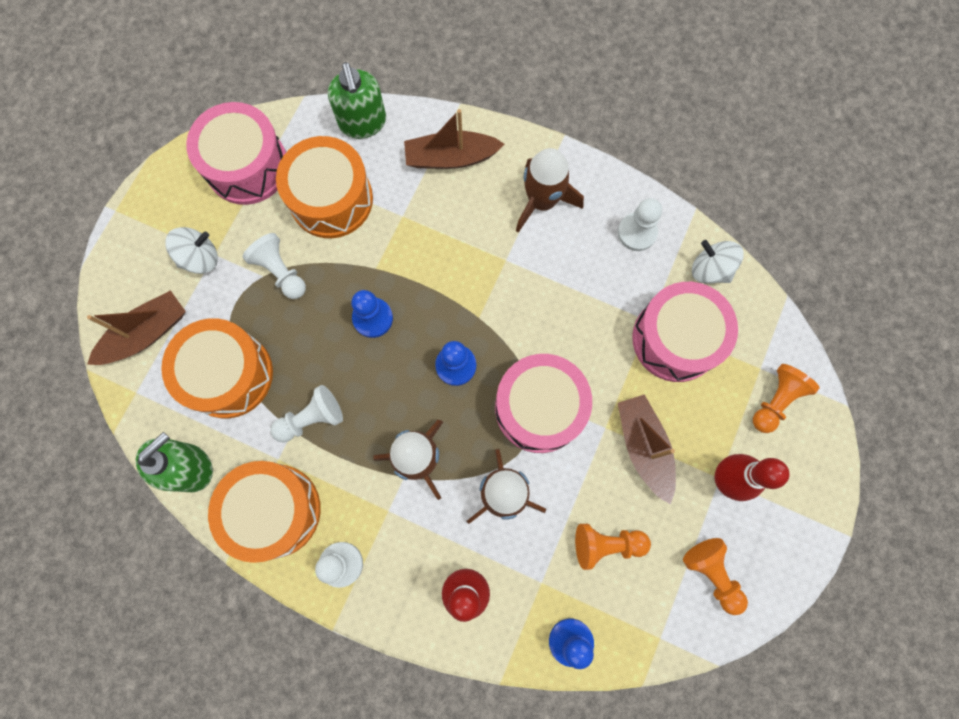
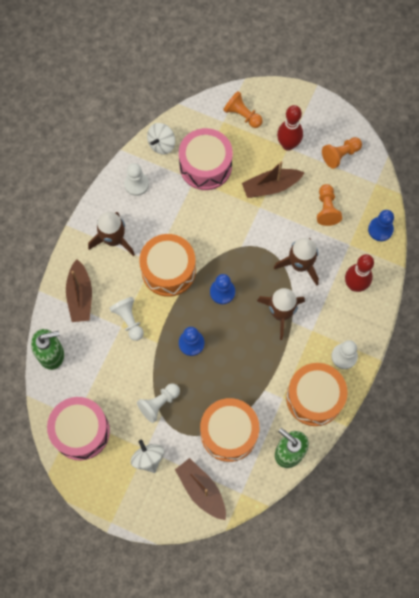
camera: 90 degrees left, 5 degrees down
(311, 418) = (257, 378): white pawn -> white pawn (129, 320)
(331, 199) = (107, 373): orange drum -> orange drum (168, 270)
(539, 408) = (248, 243): pink drum -> none

